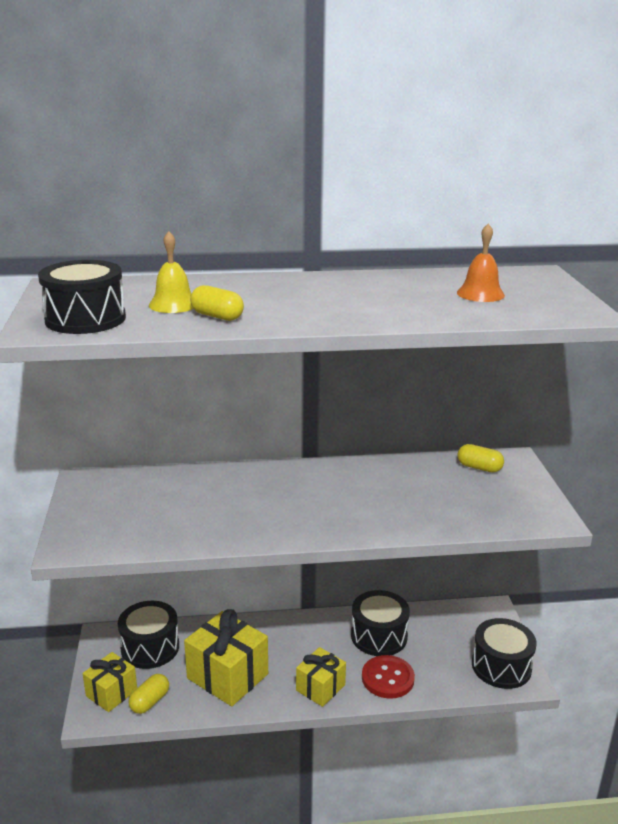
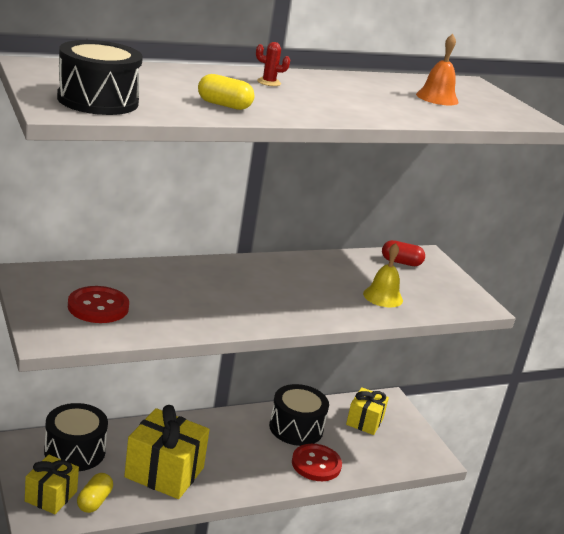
camera: 20 degrees left, 0 degrees up
(132, 515) = (98, 307): none -> red button
(173, 304) = (171, 91): yellow bell -> yellow bell (383, 297)
(291, 288) = (269, 82): none -> red cactus
(320, 687) = (257, 476): yellow gift -> yellow gift (364, 421)
(479, 467) = (401, 262): yellow capsule -> red capsule
(501, 666) = (411, 447): black drum -> none

